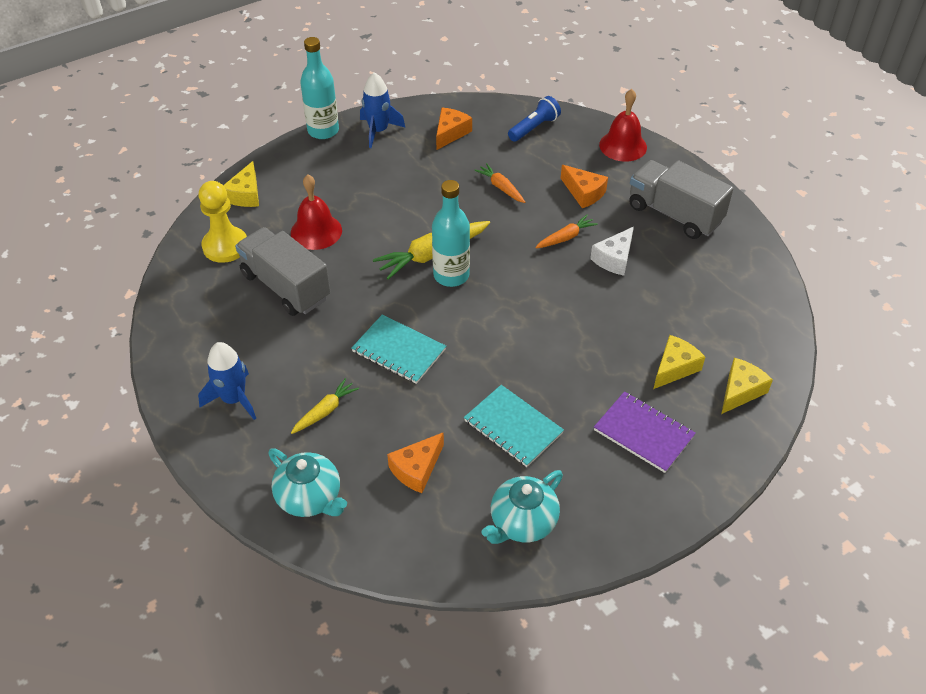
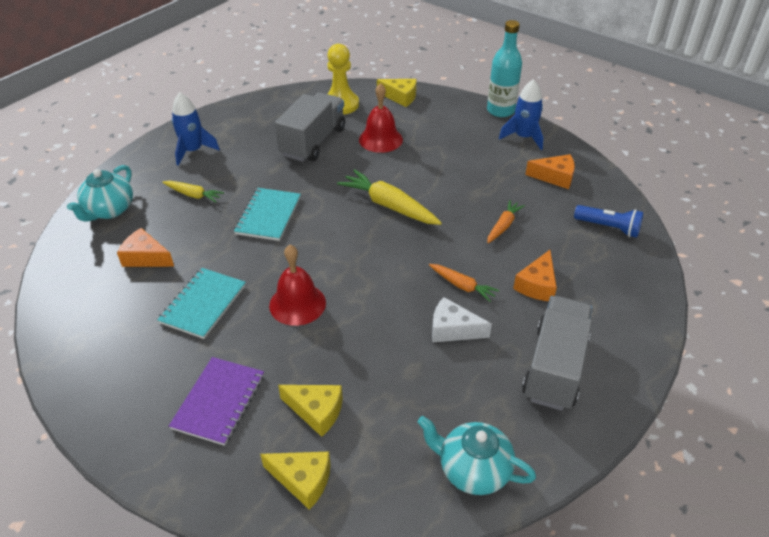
camera: 70 degrees right, 5 degrees down
(245, 194) = (400, 97): yellow cheese -> yellow cheese turned 150 degrees counterclockwise
(451, 275) = (369, 223): turquoise bottle -> none
(522, 522) = (98, 334): turquoise teapot -> turquoise teapot (472, 470)
(623, 146) = (636, 300): red bell -> red bell (297, 304)

